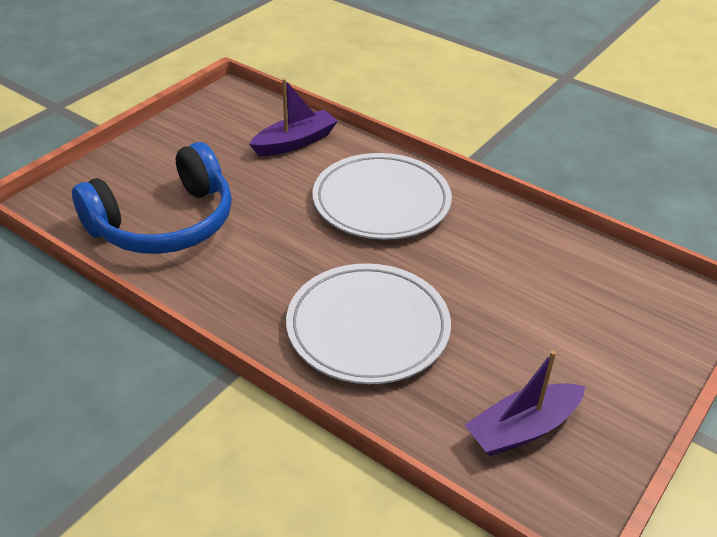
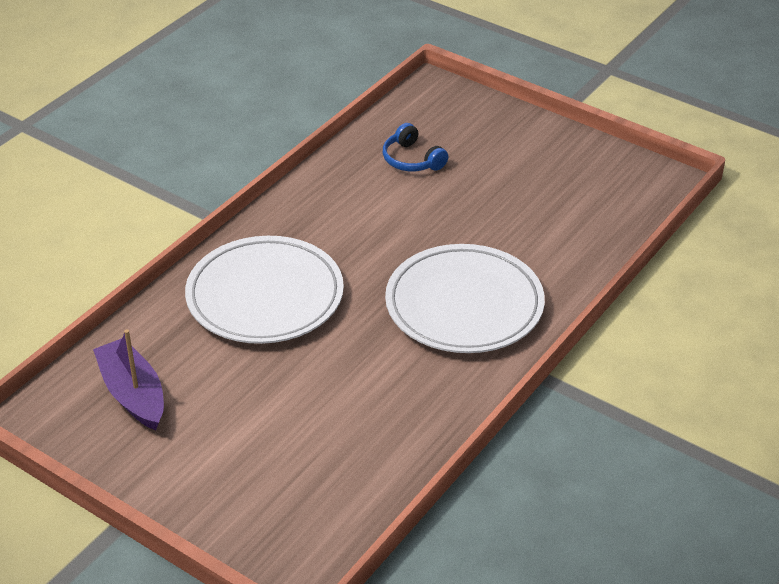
camera: 90 degrees right, 0 degrees up
(164, 223) = (412, 160): blue headphones -> blue headphones, size x0.44
(295, 142) = (570, 235): purple boat -> none

